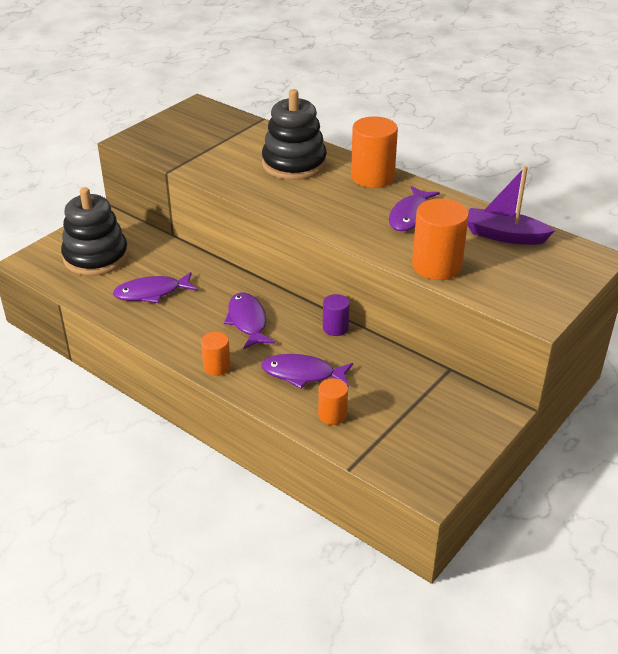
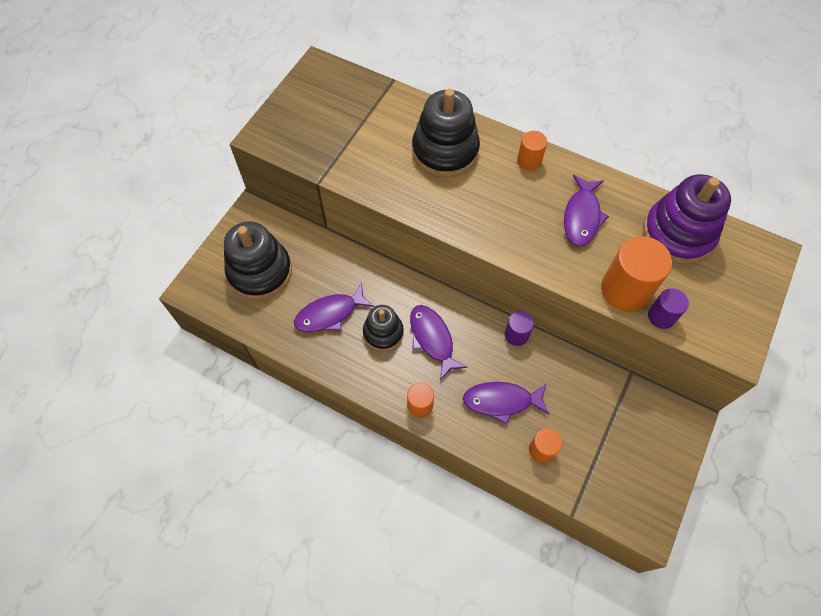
camera: 10 degrees left, 25 degrees up
(199, 311) = (383, 333): none -> black stacking toy
(372, 177) = (529, 161): orange cylinder -> orange cylinder, size x0.55
(467, 287) = (661, 316): none -> purple cylinder
(504, 236) = (678, 234): purple boat -> purple stacking toy

